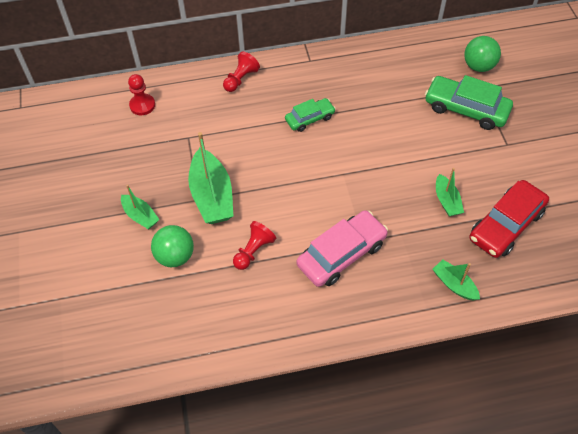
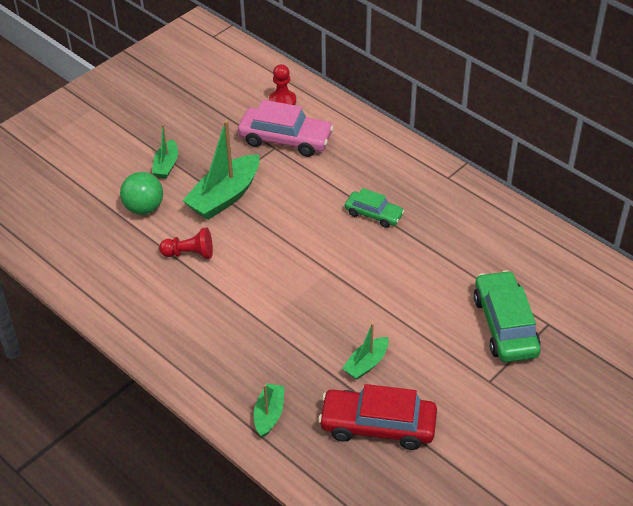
camera: 55 degrees right, 10 degrees down
(241, 79) = (375, 144): red pawn -> none
(341, 254) = (235, 314): pink car -> pink car (285, 139)
(478, 66) = (578, 308): green ball -> none

